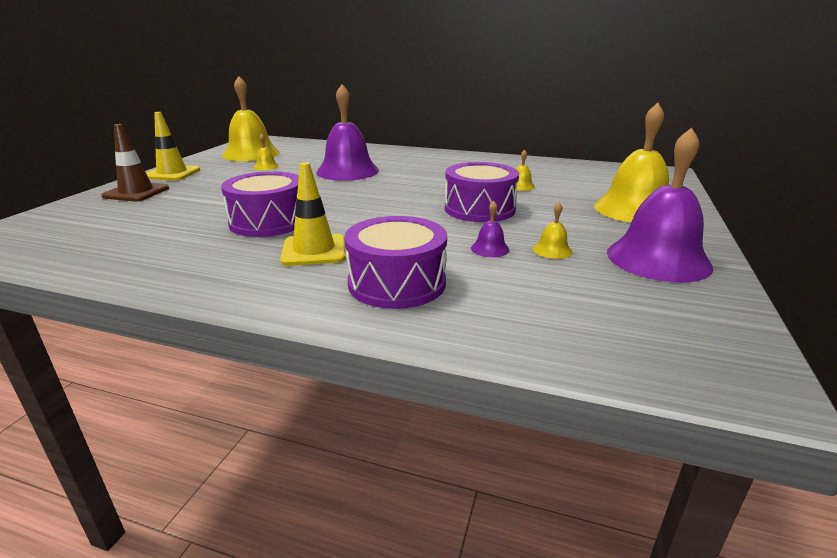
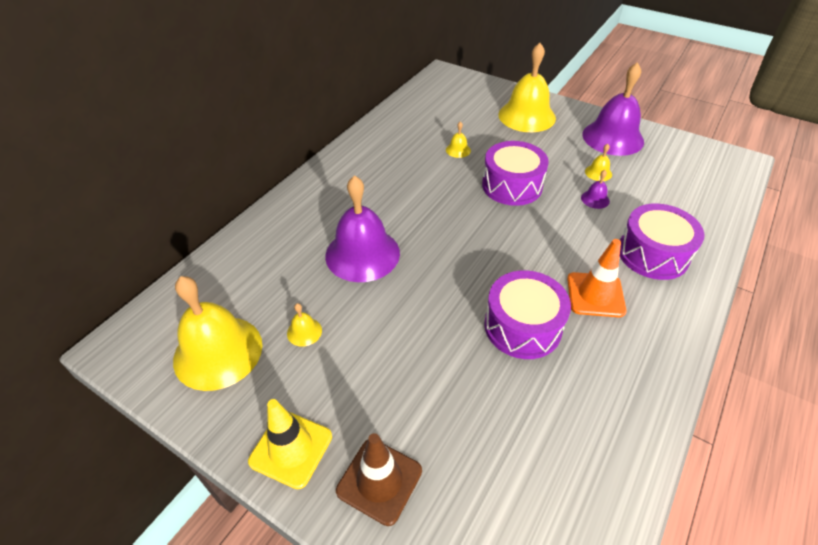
camera: 75 degrees left, 20 degrees up
(314, 250) = (595, 295): yellow traffic cone -> orange traffic cone

